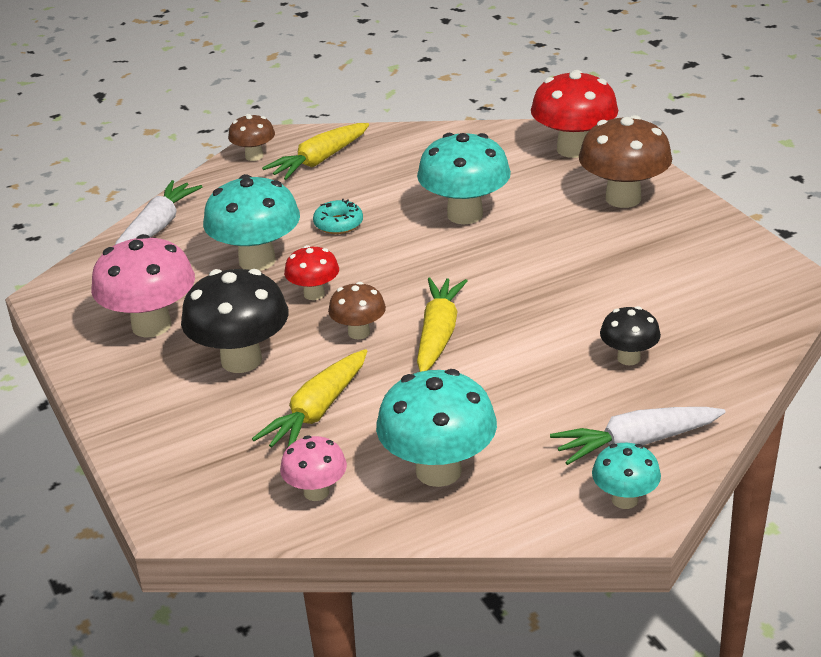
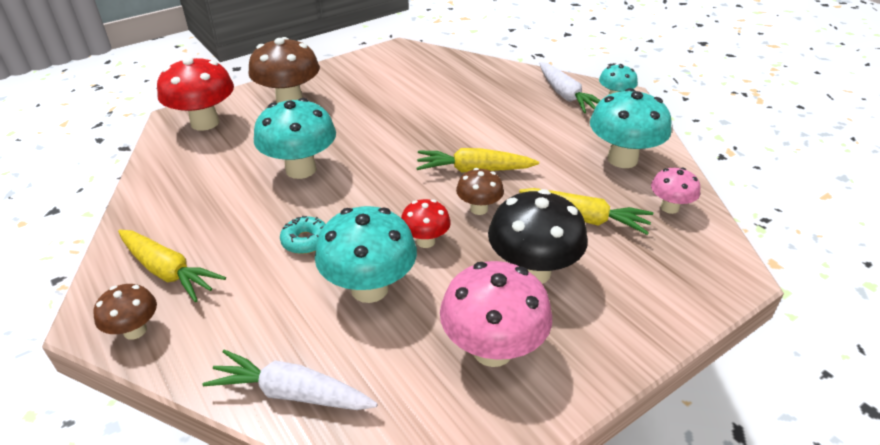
camera: 100 degrees left, 5 degrees up
(628, 358) = (485, 98): black mushroom -> none

